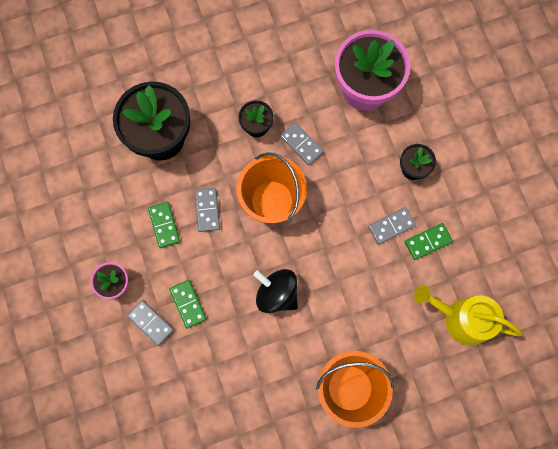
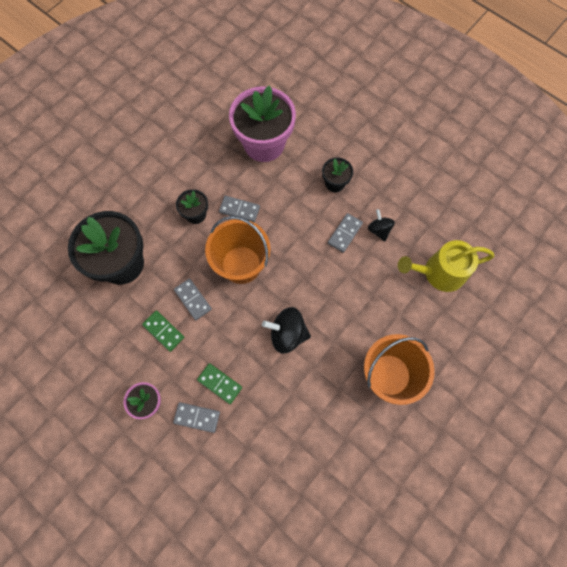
camera: 30 degrees left, 5 degrees down
(428, 242) = (379, 230): green domino -> black spinning top

